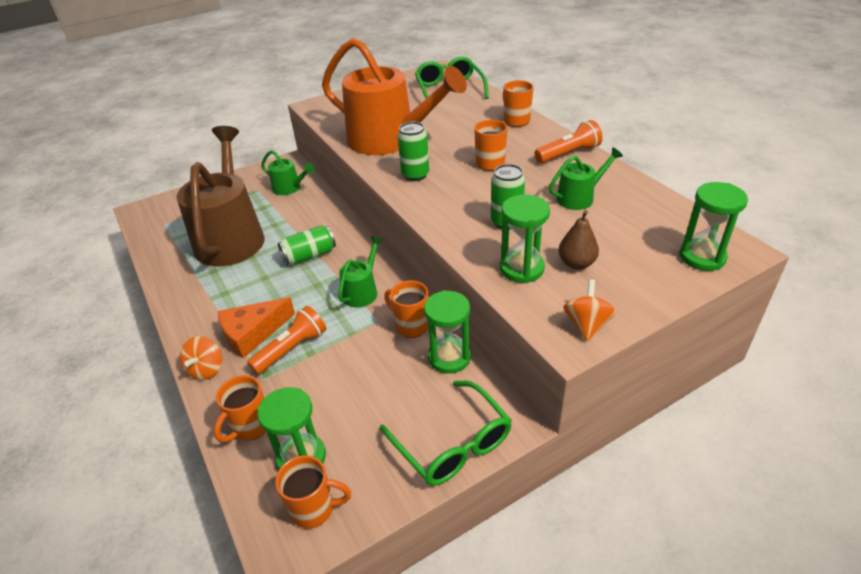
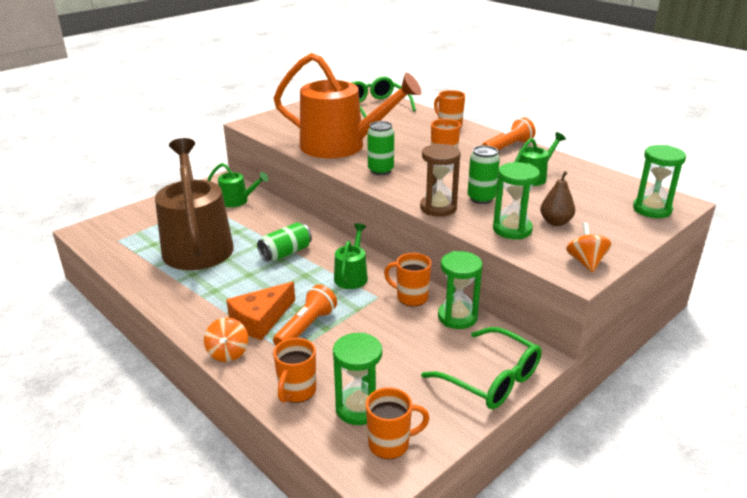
camera: 15 degrees left, 10 degrees down
(453, 230) = (438, 208): none -> brown hourglass

